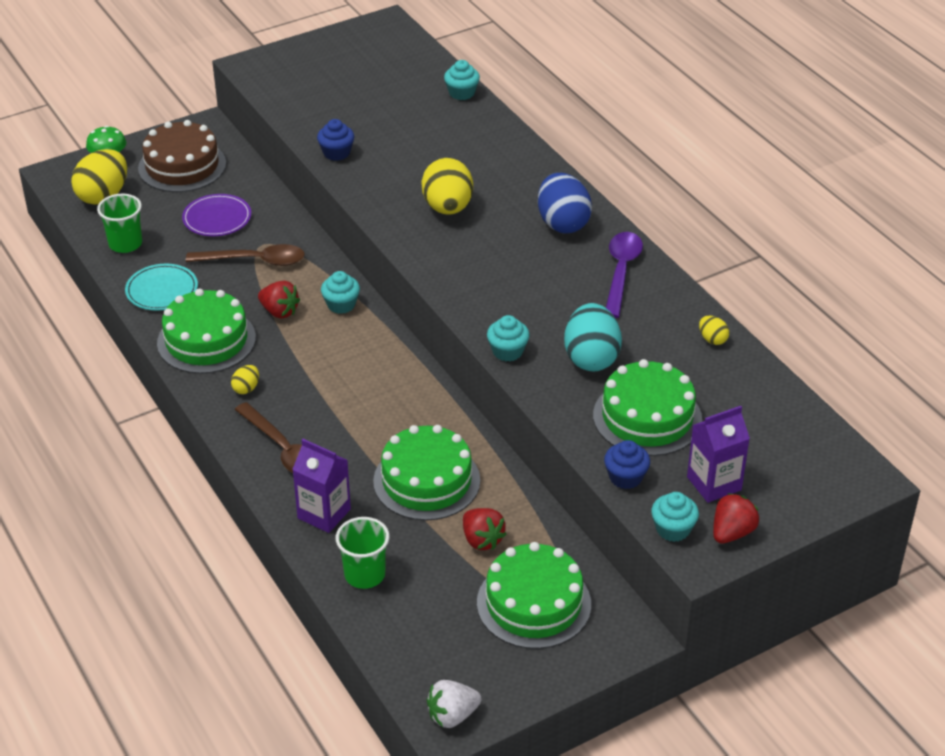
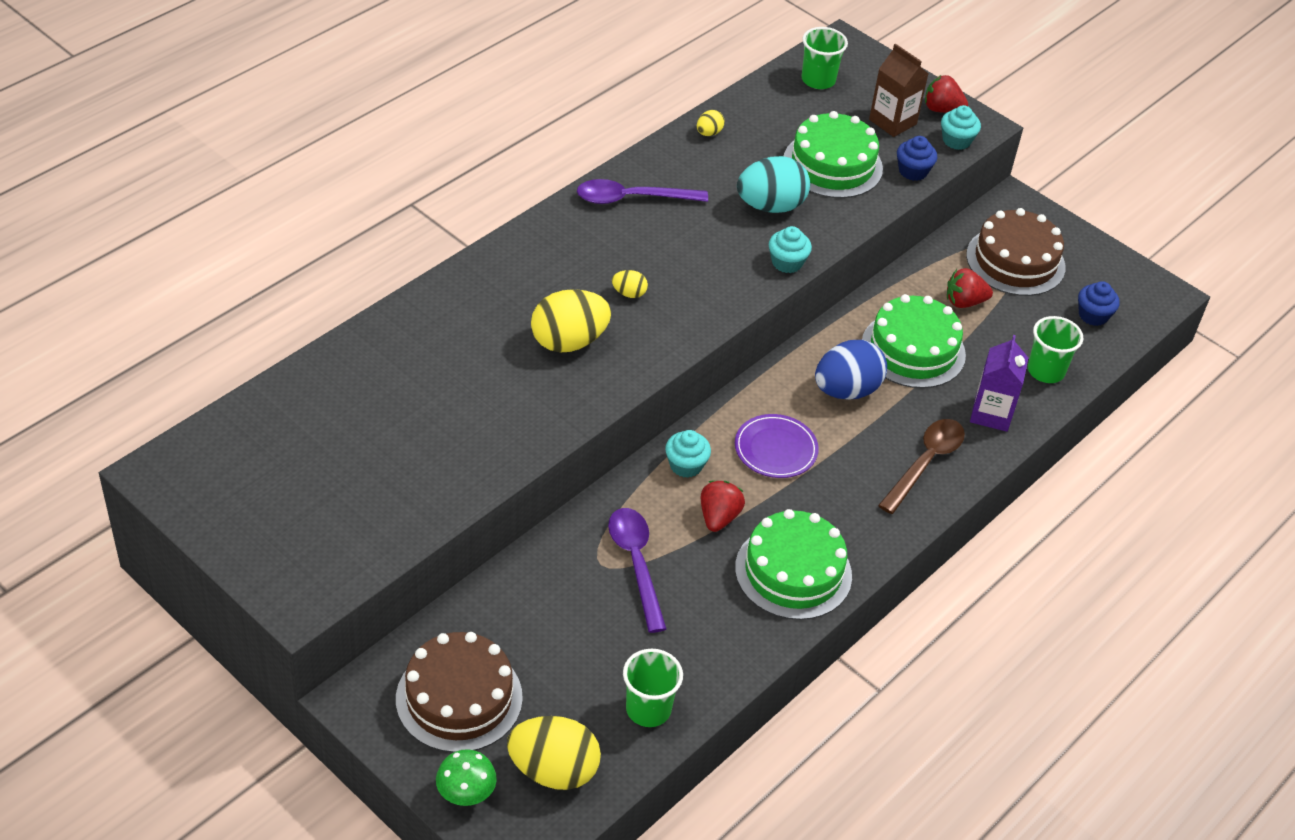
camera: 110 degrees left, 5 degrees up
(162, 290) = (723, 641): turquoise plate -> none
(217, 218) = (564, 625): purple plate -> purple plate (775, 449)
(246, 388) = (853, 515): yellow egg -> yellow egg (629, 293)
(254, 261) = (636, 564): brown spoon -> purple spoon
(336, 153) = (489, 461): blue cupcake -> blue cupcake (1093, 315)
(452, 715) = (1153, 292): white strawberry -> none
(461, 93) = (324, 366): turquoise cupcake -> none
(482, 540) = (964, 302): red strawberry -> red strawberry turned 135 degrees counterclockwise
(534, 603) = (1015, 261): green cake -> brown cake
(562, 223) = (565, 248): blue egg -> blue egg (846, 390)
(714, 483) = (892, 122): purple carton -> brown carton
(796, 441) = (818, 80): none -> green cup

